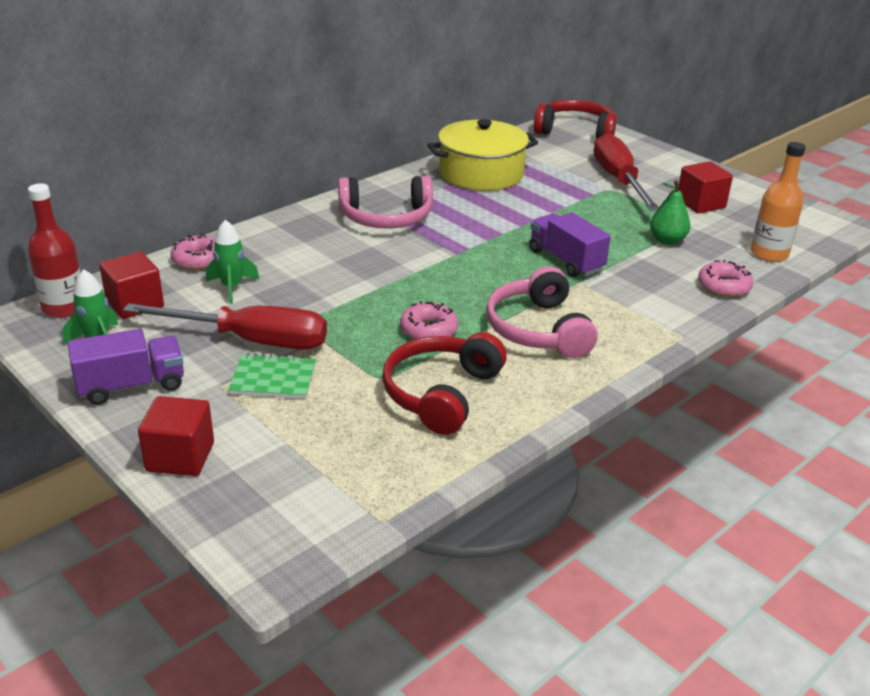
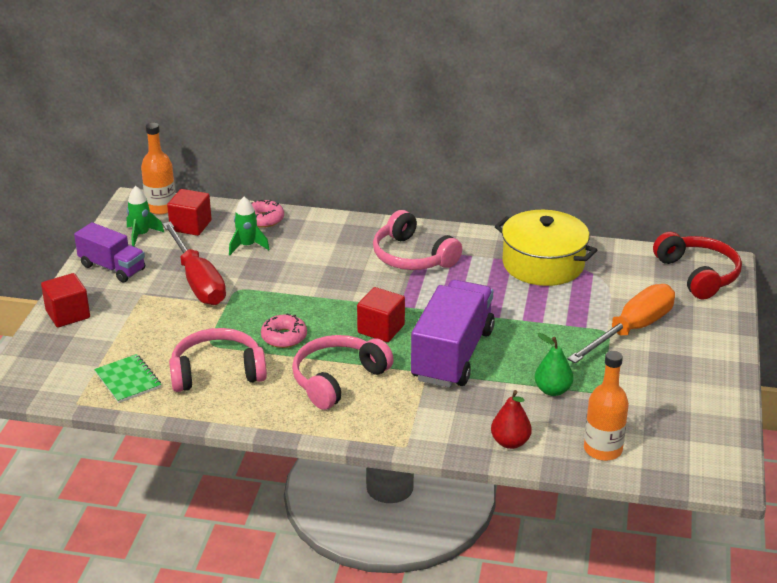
camera: 55 degrees right, 0 degrees up
(64, 307) = (161, 207): red bottle -> orange bottle
(273, 379) = (167, 307): green notebook -> green notebook (128, 380)
(441, 393) = (217, 372): red headphones -> pink headphones
(566, 260) = (452, 355): purple truck -> purple truck, size x1.66
(618, 180) = (632, 330): red screwdriver -> orange screwdriver
(700, 204) = (649, 385): red cube -> red cube (381, 329)
(723, 286) = (510, 442): pink donut -> red pear

